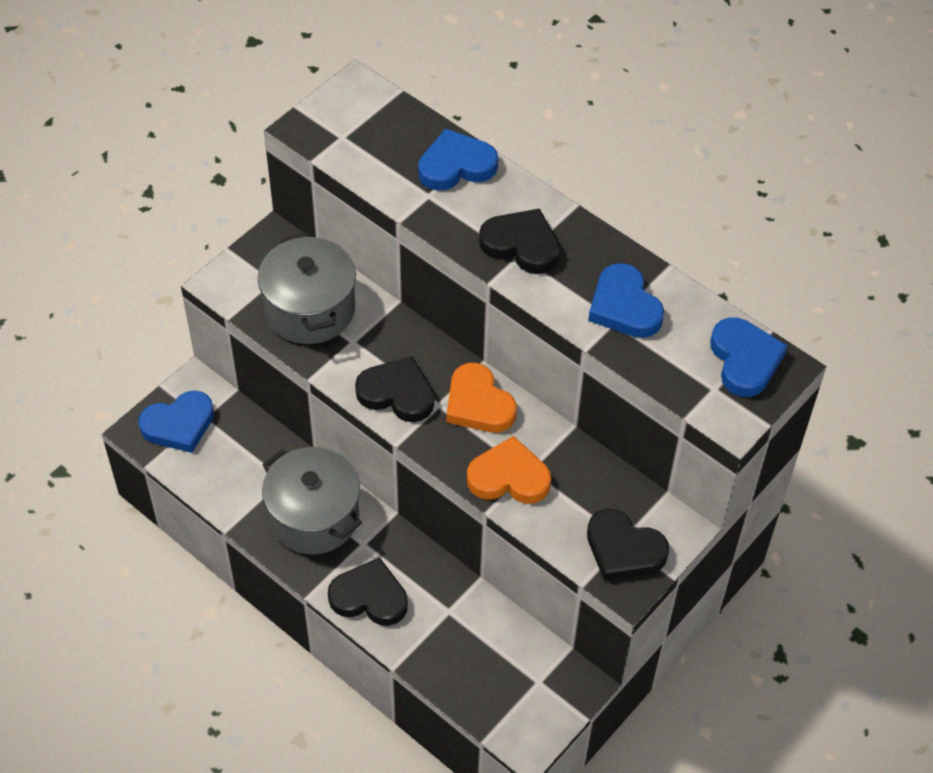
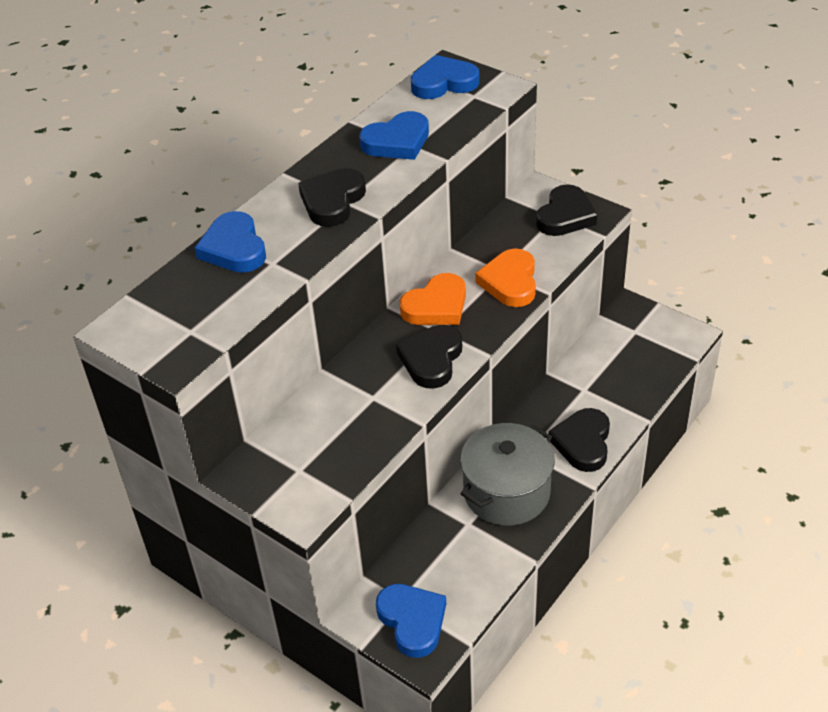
camera: 90 degrees left, 10 degrees down
(310, 309) = (335, 434): grey pot -> none

